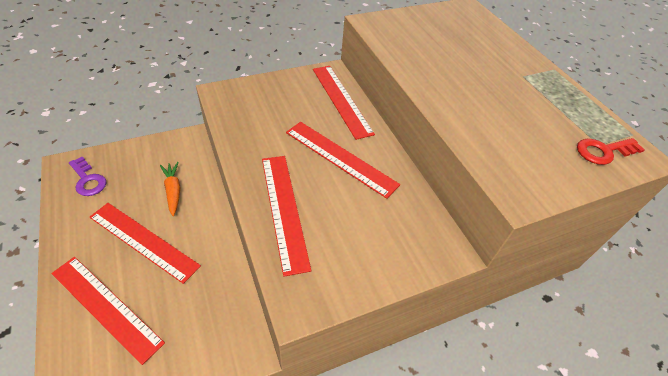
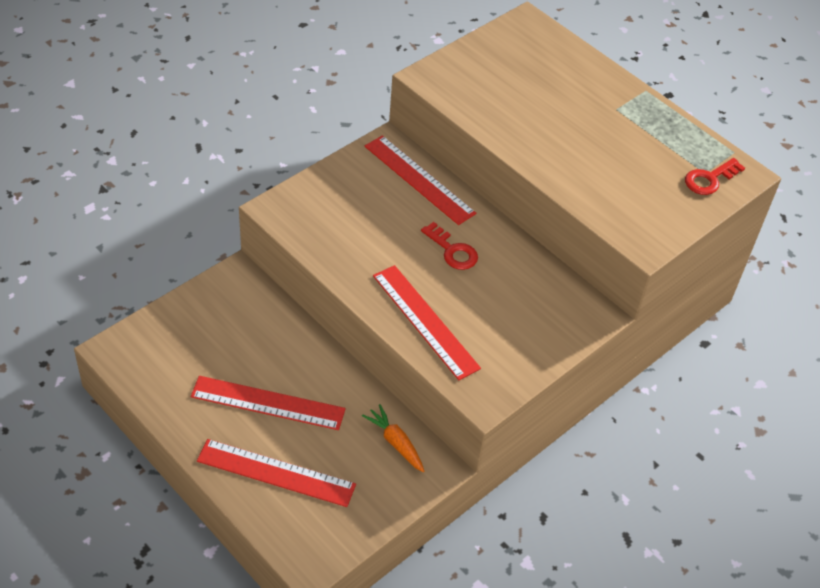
camera: 20 degrees left, 0 degrees up
(88, 180) = (155, 358): purple key -> none
(173, 191) = (262, 342): orange carrot -> orange carrot (395, 442)
(340, 158) = (452, 251): red ruler -> red key

